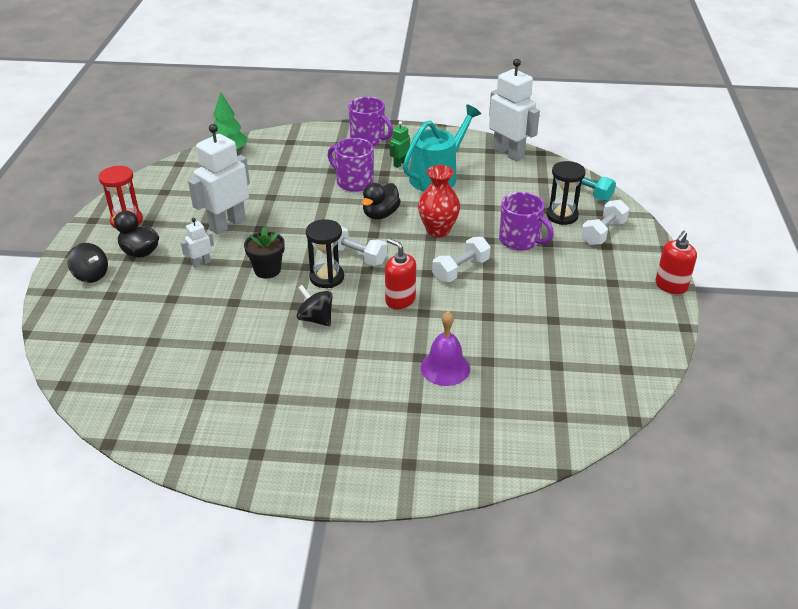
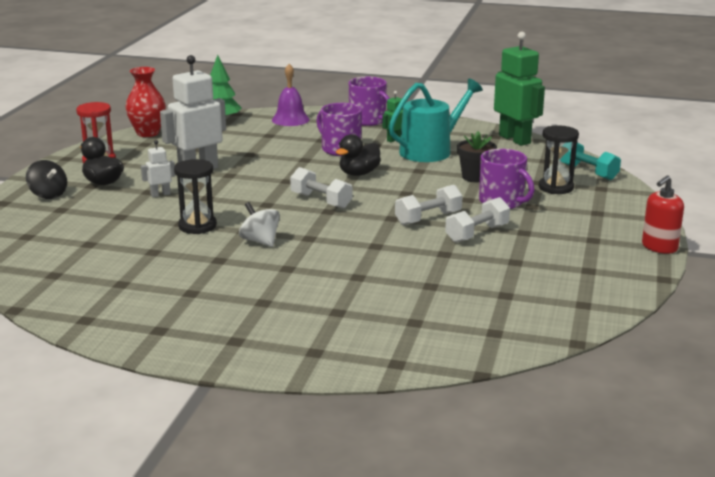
camera: 10 degrees right, 15 degrees down
(267, 270) = (225, 204): black flower pot -> black flower pot (475, 177)
(316, 319) = (260, 241): black spinning top -> white spinning top
(327, 277) = (284, 213): black hourglass -> black hourglass (197, 226)
(400, 300) = (354, 235): red soap dispenser -> none
(438, 230) = (415, 189): red vase -> red vase (148, 133)
(445, 368) = (382, 287): purple bell -> purple bell (290, 119)
(508, 153) = (515, 139): white robot -> green robot
(603, 233) = (597, 203): white dumbbell -> white dumbbell (477, 234)

